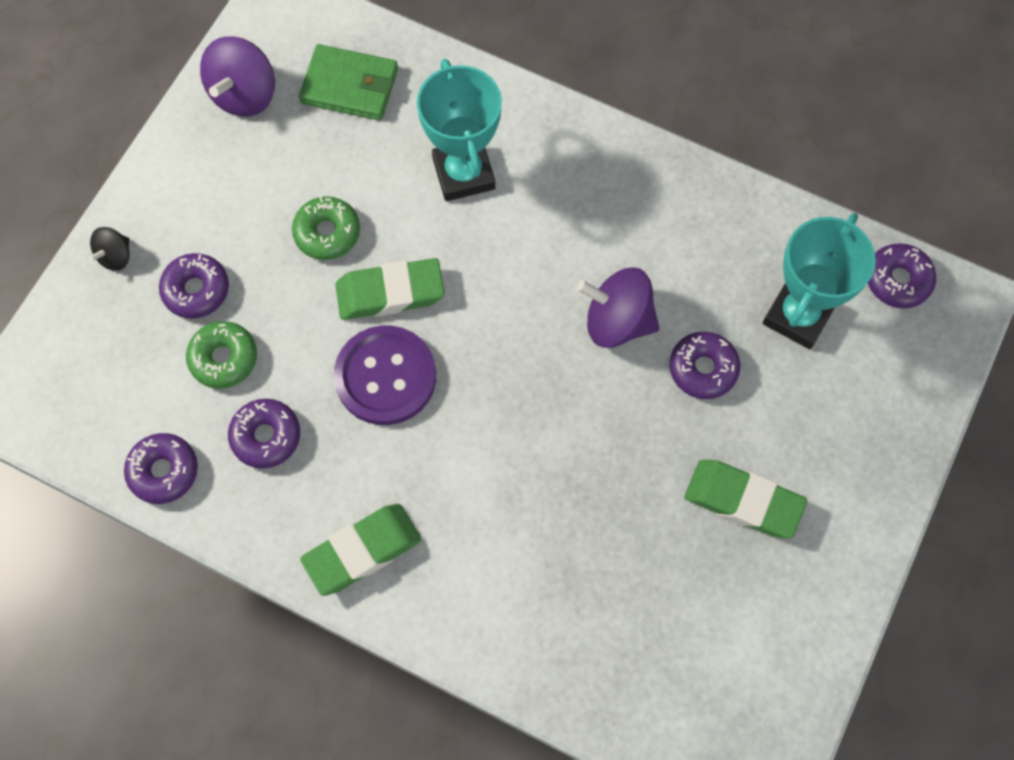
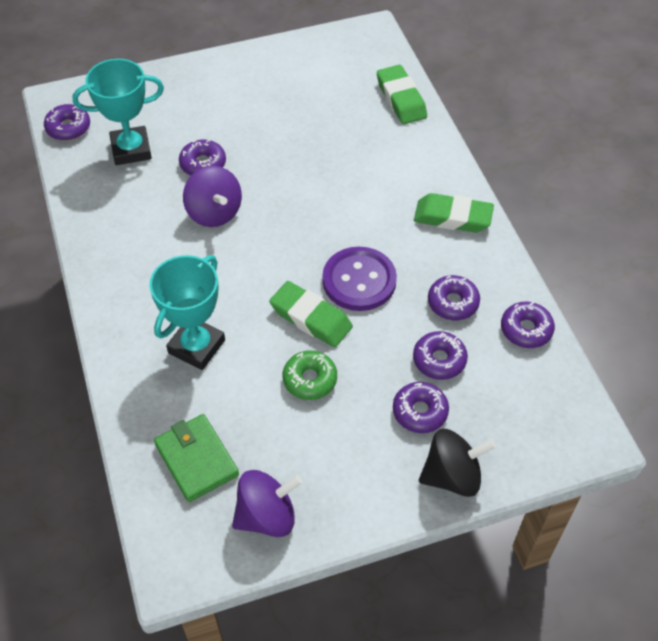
camera: 135 degrees left, 15 degrees down
(115, 256) = (452, 476): black spinning top -> black spinning top, size x1.83
(223, 358) = (439, 360): green donut -> purple donut
(743, 501) = (255, 108): green eraser -> green eraser (401, 99)

